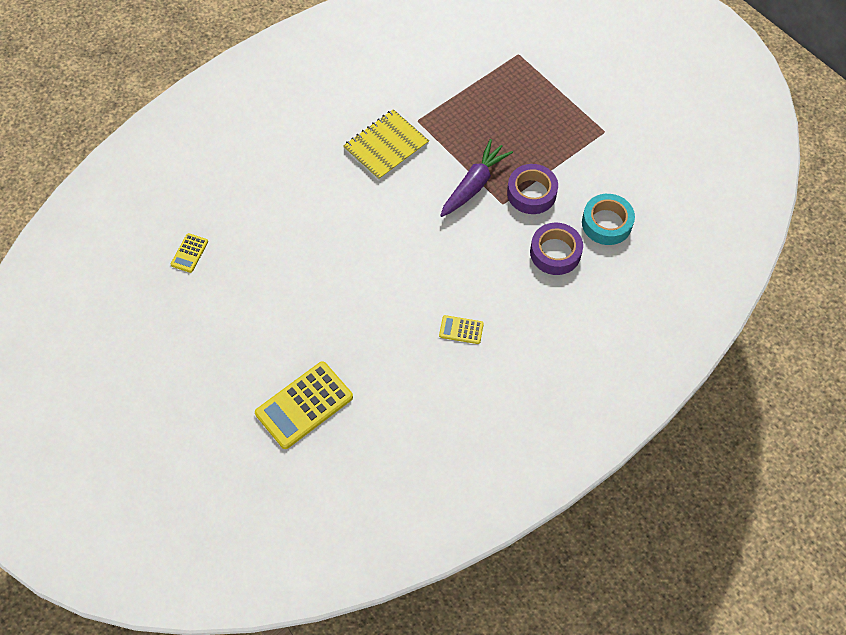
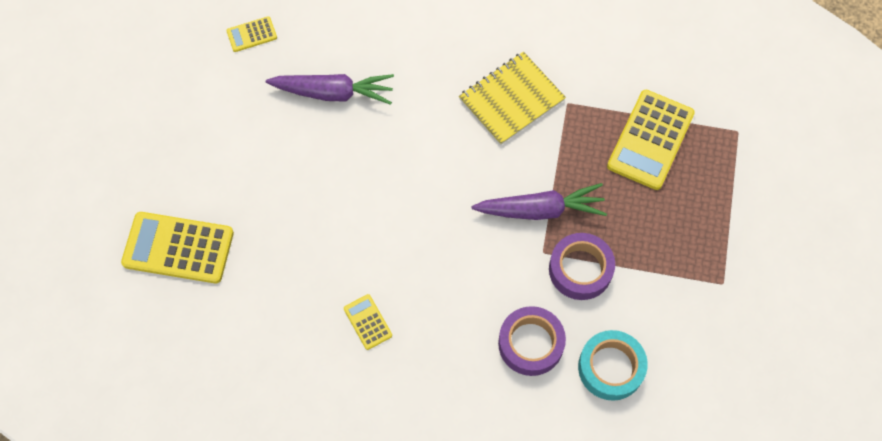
camera: 50 degrees right, 5 degrees up
(282, 237) = (333, 93): none -> purple carrot
(386, 146) = (511, 99): yellow notebook -> yellow notebook turned 45 degrees counterclockwise
(482, 98) = (650, 140): none -> yellow calculator

